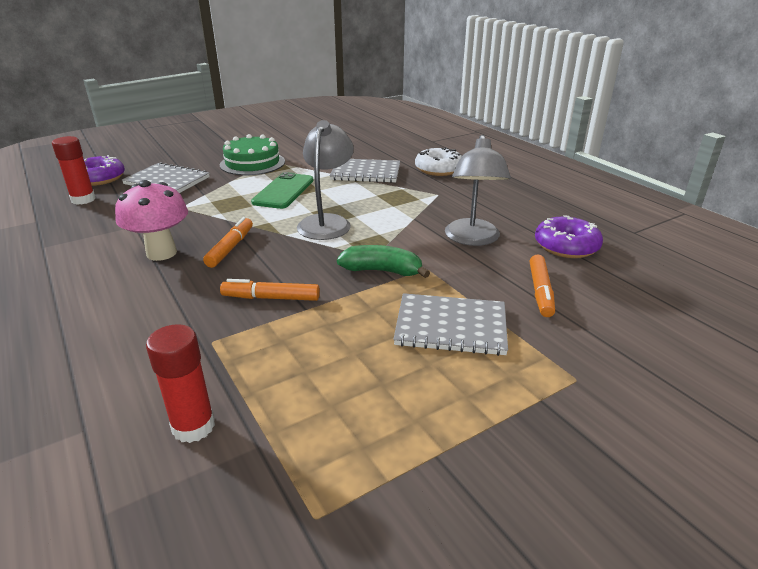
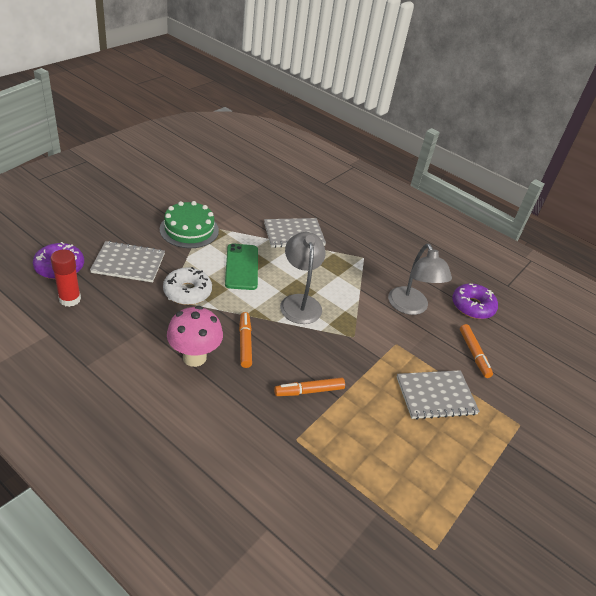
camera: 25 degrees left, 10 degrees up
(193, 426) = (332, 509): red glue stick -> none
(382, 271) = (368, 351): green banana -> none
(438, 169) = (348, 224): white donut -> white donut (187, 292)

